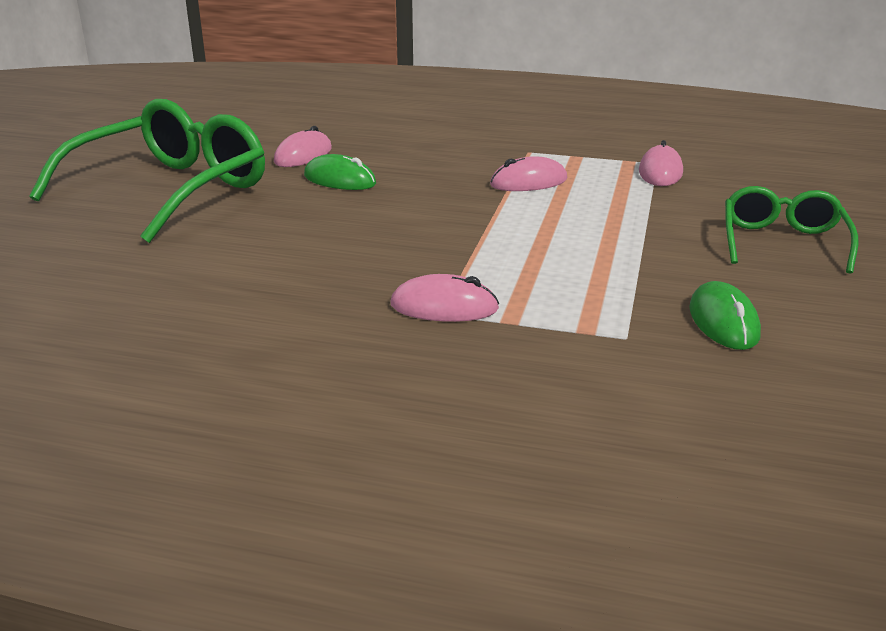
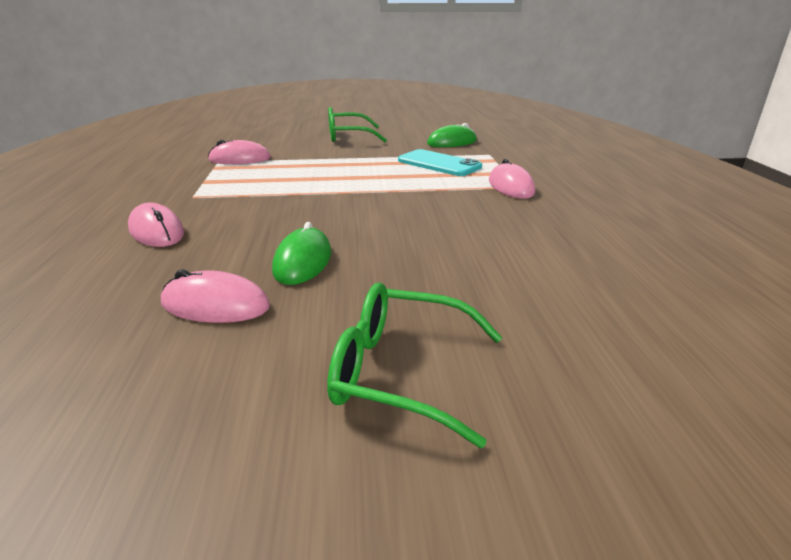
camera: 110 degrees left, 0 degrees up
(172, 190) = (400, 372): green glasses -> green glasses, size x0.56
(528, 182) = (276, 189): pink mouse -> pink mouse (156, 231)
(584, 282) = (439, 164): none -> turquoise phone

